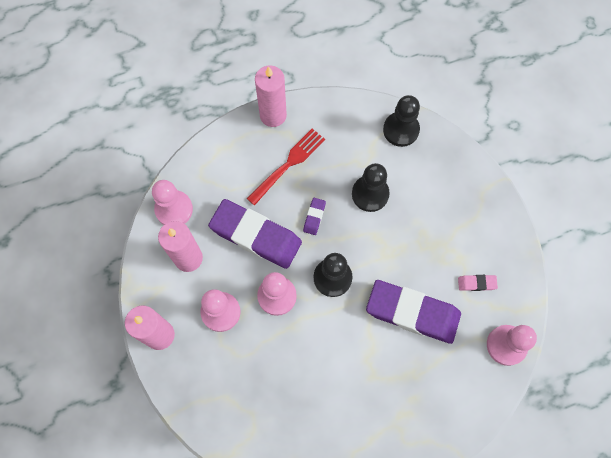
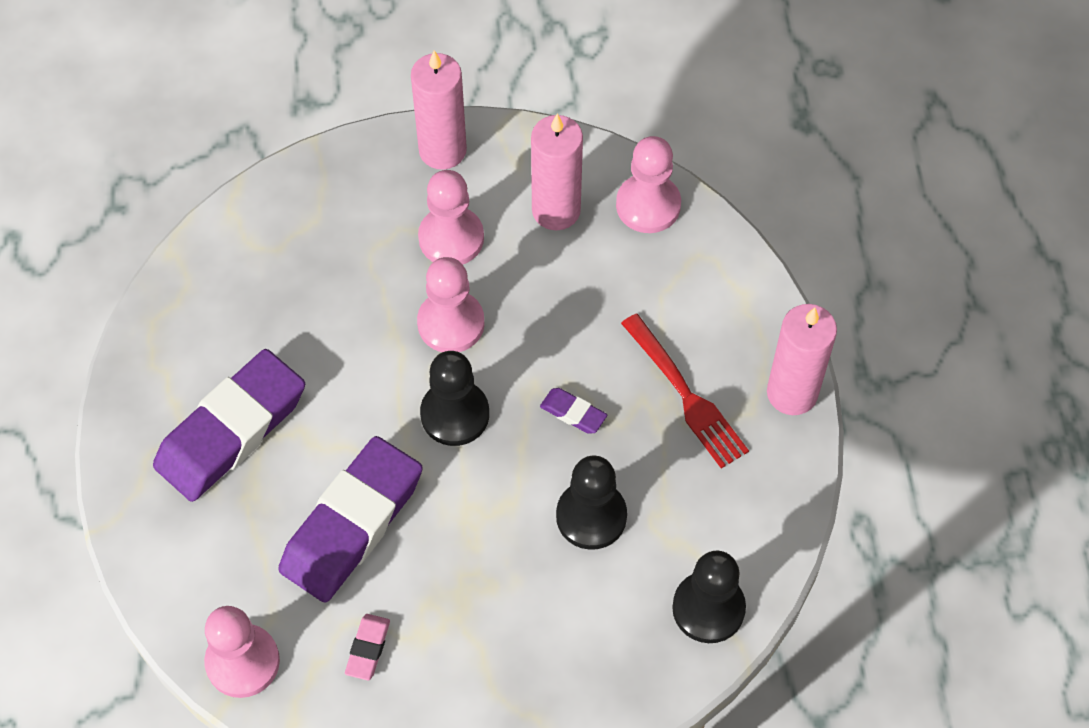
camera: 105 degrees right, 10 degrees down
(256, 236) = (565, 315): purple eraser -> purple eraser (231, 431)

